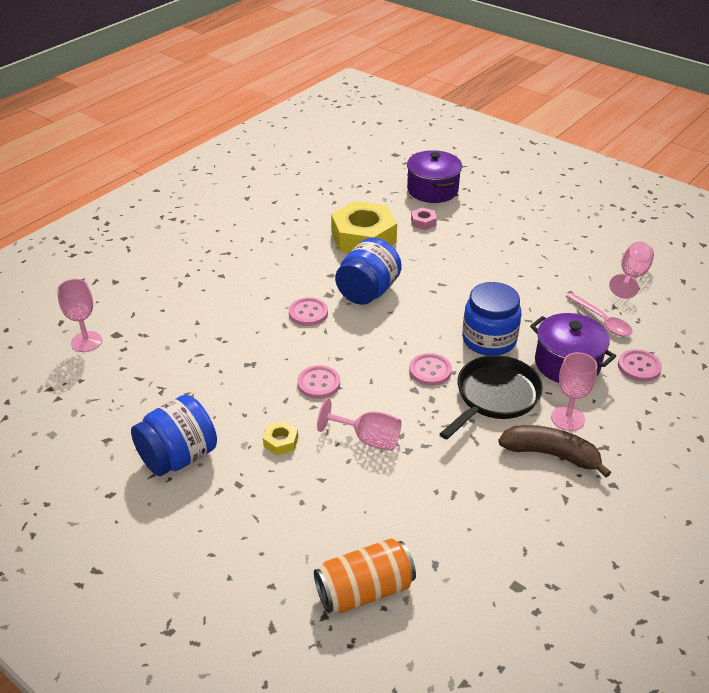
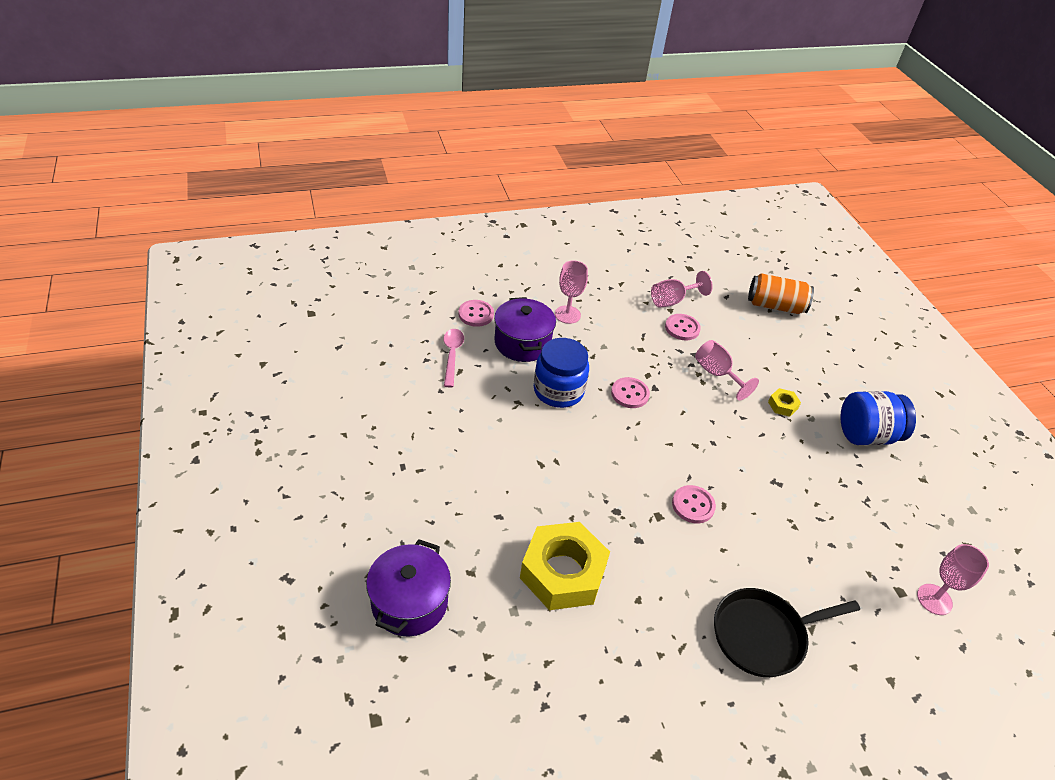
camera: 150 degrees left, 5 degrees up
(318, 383) = (727, 432): pink button -> pink button (682, 328)
(368, 292) = (618, 496): blue jar -> none
(423, 222) = (476, 554): pink nut -> none
(494, 396) = (601, 352): black pan -> black pan (763, 635)
(551, 454) = (603, 304): brown banana -> none
(631, 276) = (371, 373): pink goblet -> pink goblet (672, 300)

